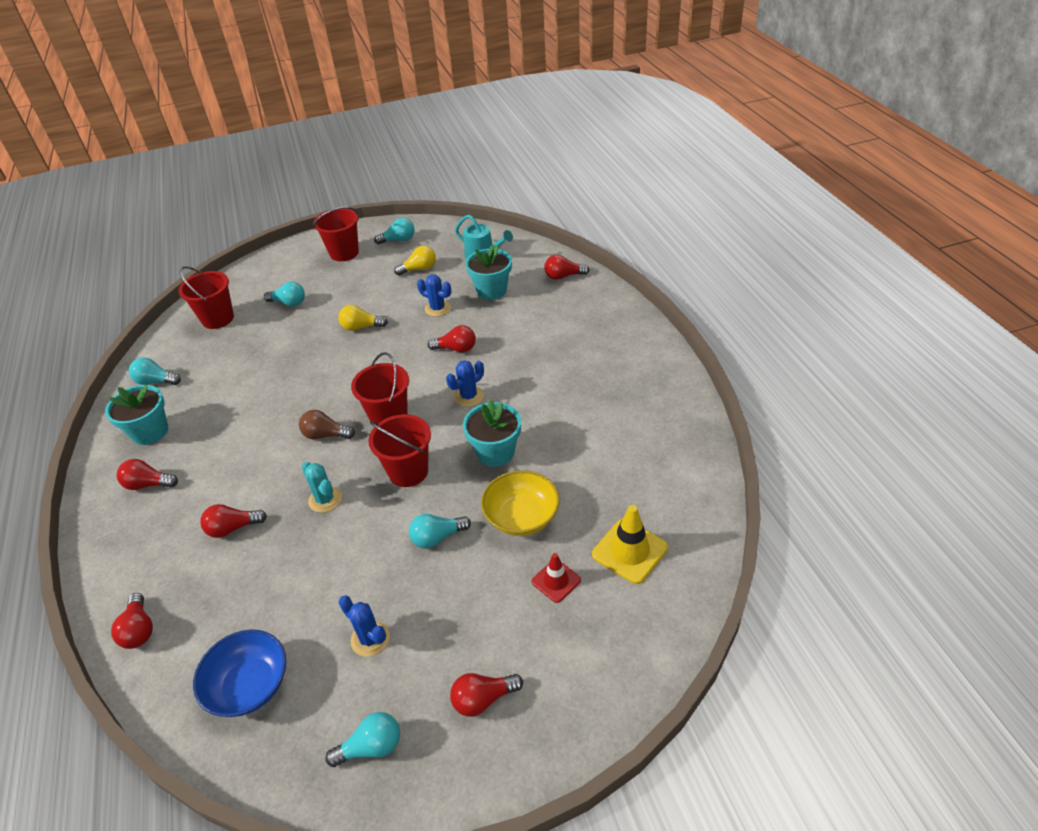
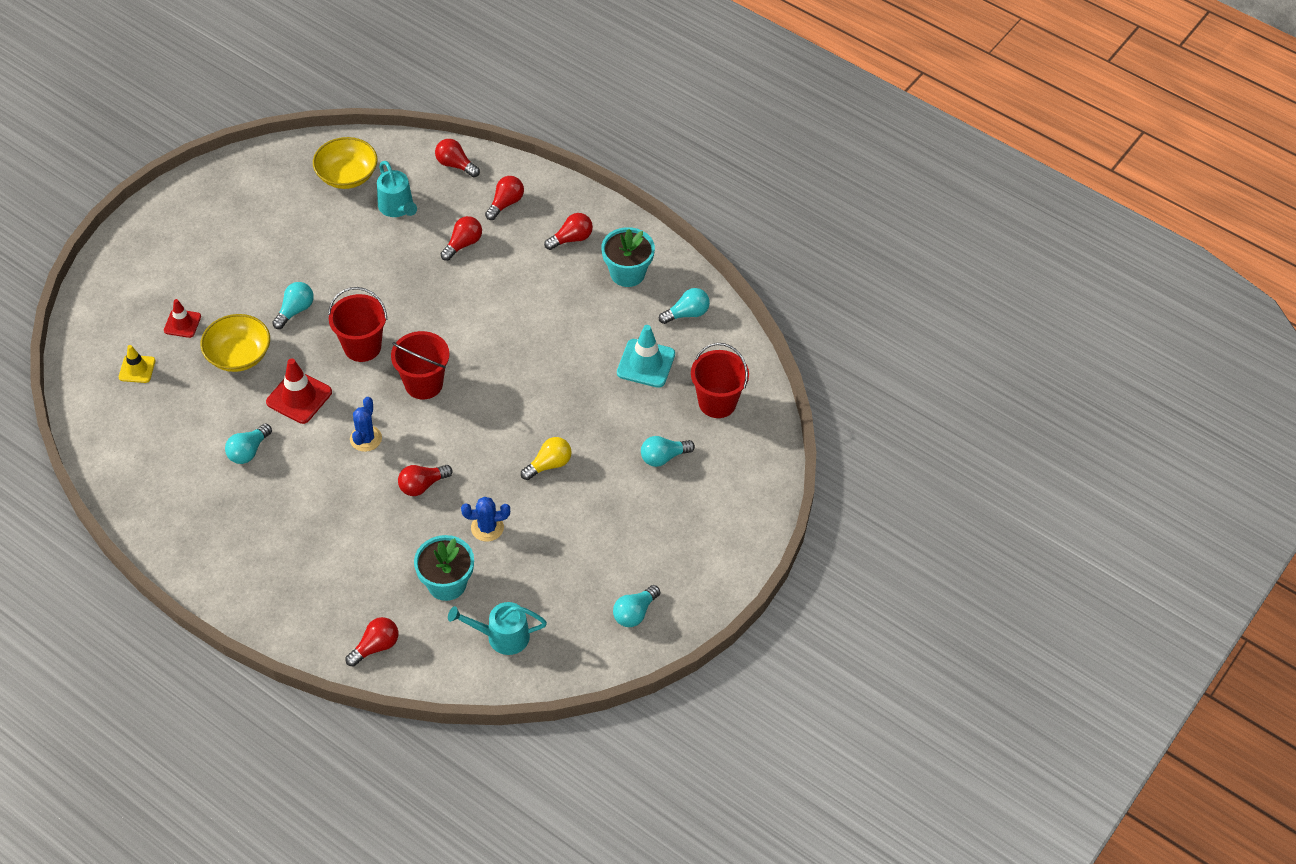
camera: 140 degrees right, 10 degrees up
(226, 361) = (646, 363): none -> turquoise traffic cone
(244, 606) = (397, 208): none -> turquoise watering can
(249, 685) = (347, 176): blue bowl -> yellow bowl
(325, 435) = (466, 342): brown light bulb -> none
(325, 499) = (411, 295): turquoise cactus -> none
(344, 253) = (681, 558): red bucket -> none
(370, 639) = (290, 232): blue cactus -> none
(371, 747) = (241, 186): turquoise light bulb -> turquoise light bulb (248, 451)
(419, 269) = (562, 576): yellow light bulb -> none
(483, 699) = (188, 237): red light bulb -> red light bulb (505, 203)
(495, 452) = (299, 397): turquoise flower pot -> red traffic cone
(629, 551) = (137, 369): yellow traffic cone -> yellow traffic cone, size x0.63

